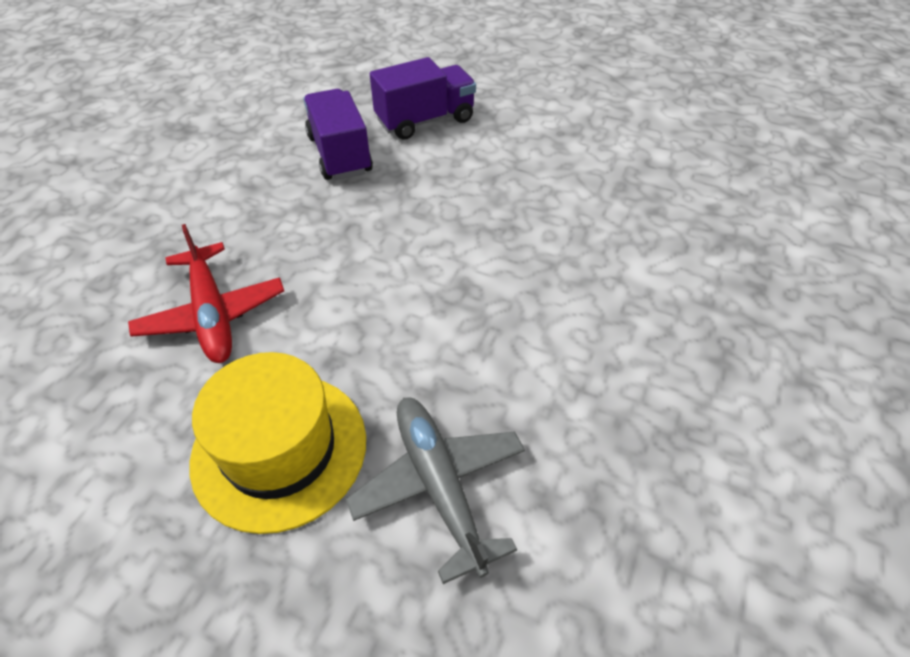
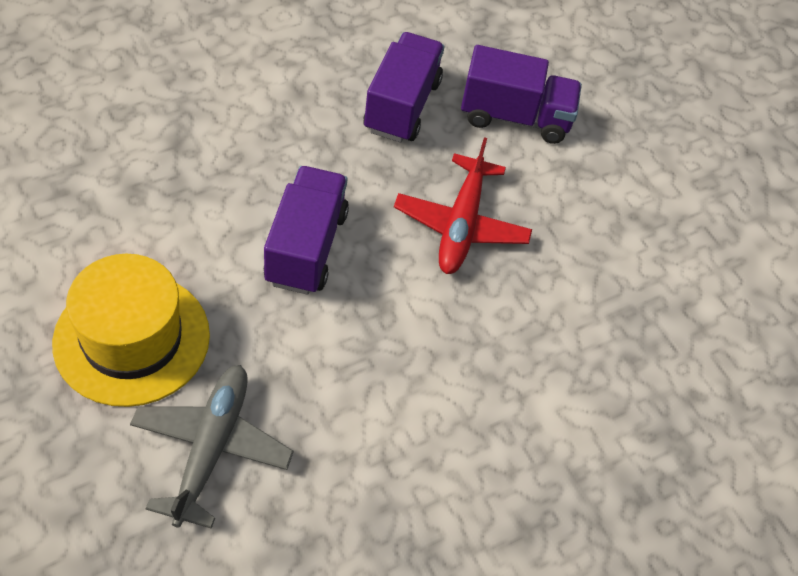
camera: 30 degrees right, 5 degrees up
(212, 313) = (174, 195): red plane -> red plane (461, 225)
(362, 283) = (306, 247): none -> purple truck

